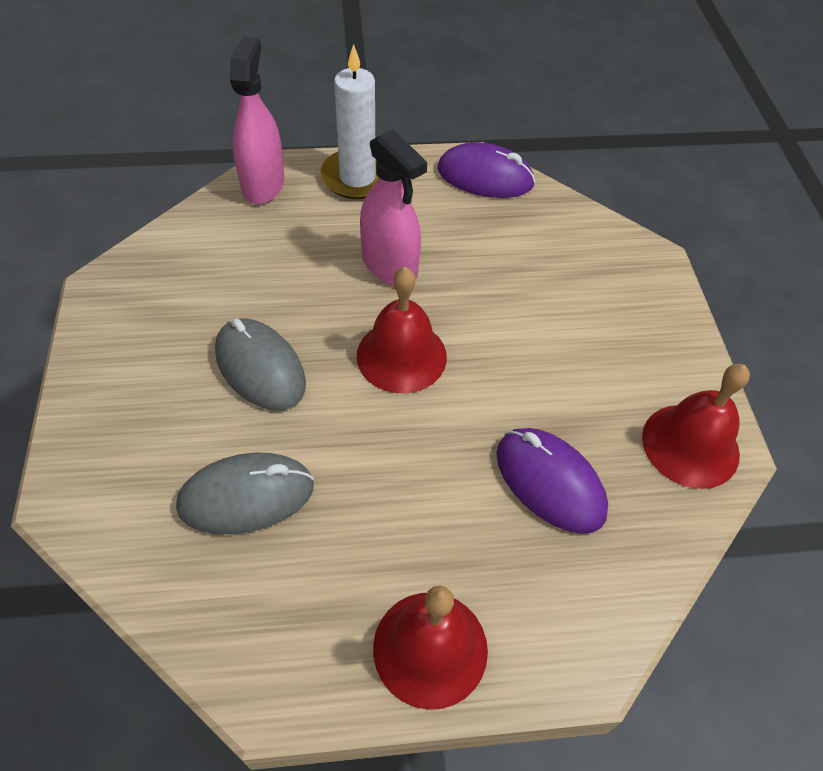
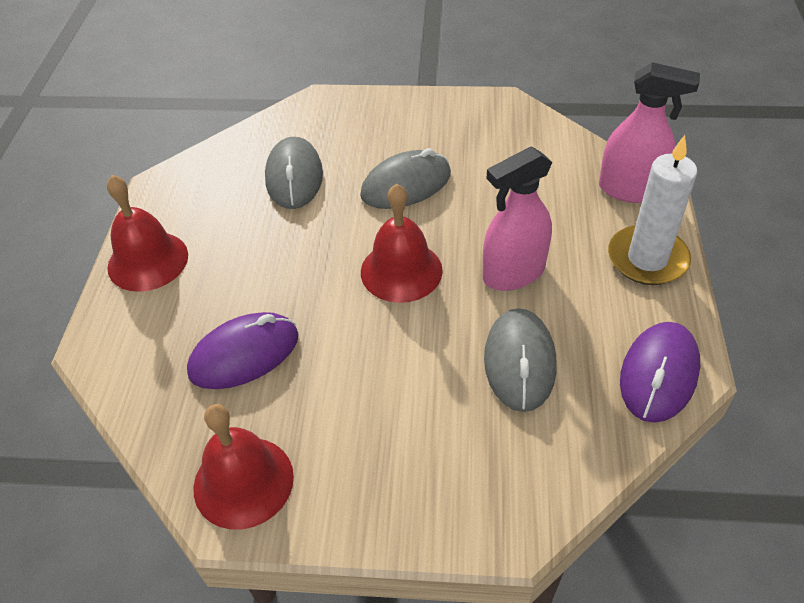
camera: 105 degrees right, 5 degrees down
(496, 258) = (519, 362): none -> grey mouse

